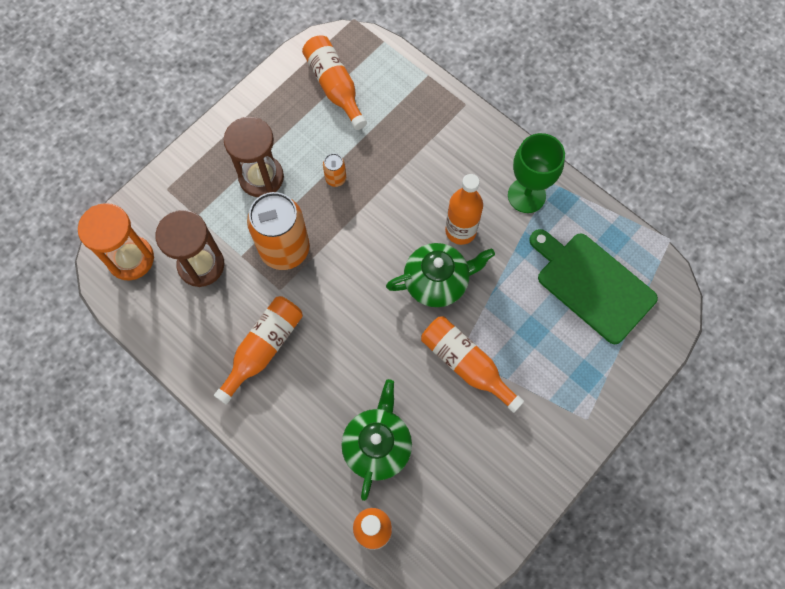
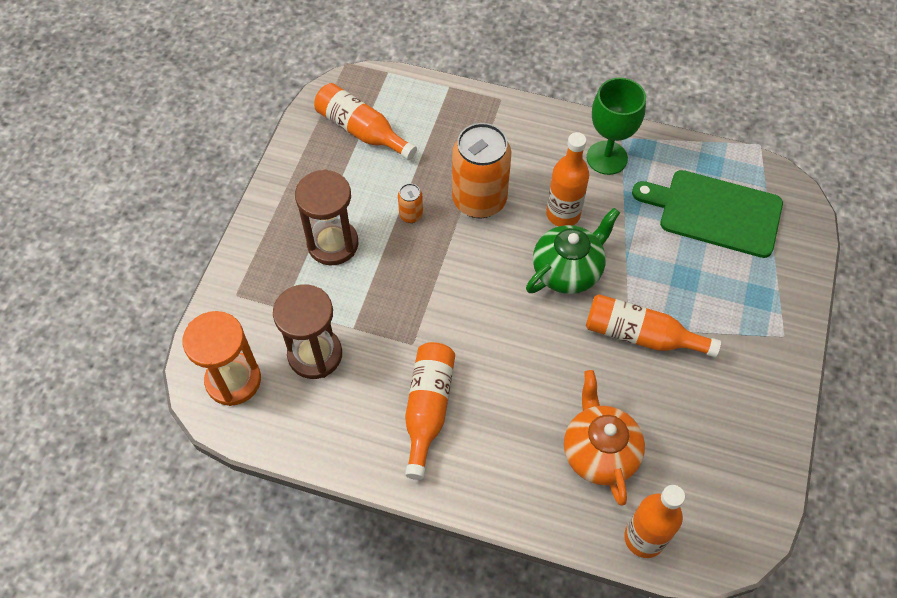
camera: 25 degrees left, 10 degrees down
(285, 249) = (396, 303): orange can -> orange can (479, 200)
(377, 445) = (599, 452): green teapot -> orange teapot

